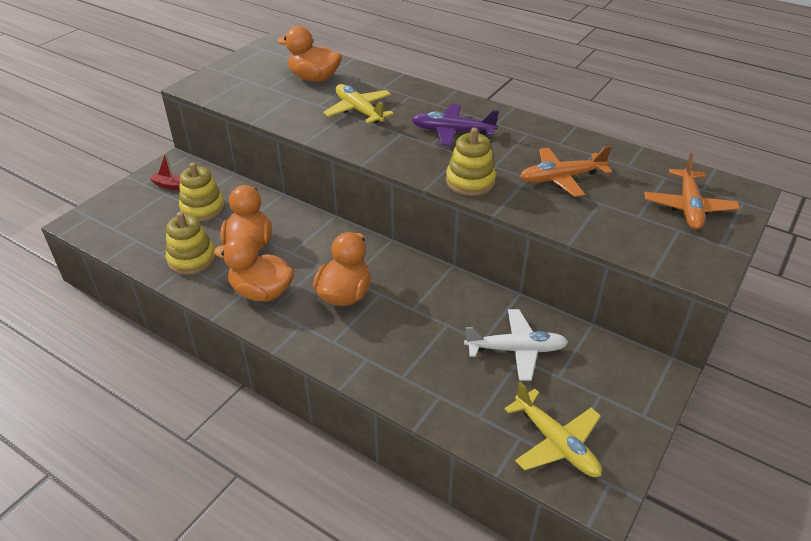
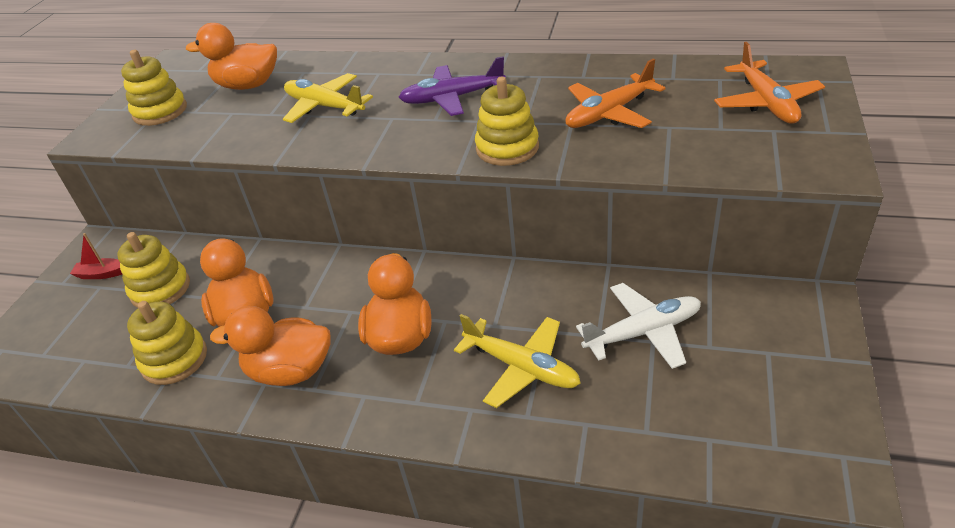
camera: 15 degrees left, 0 degrees up
(246, 81) = (160, 111): none -> yellow stacking toy
(556, 443) = (754, 430): yellow plane -> yellow plane (522, 367)

